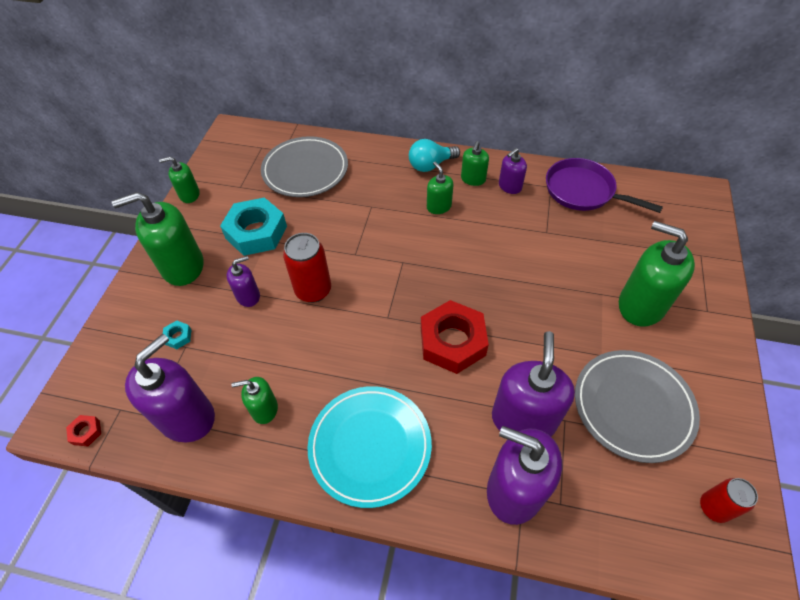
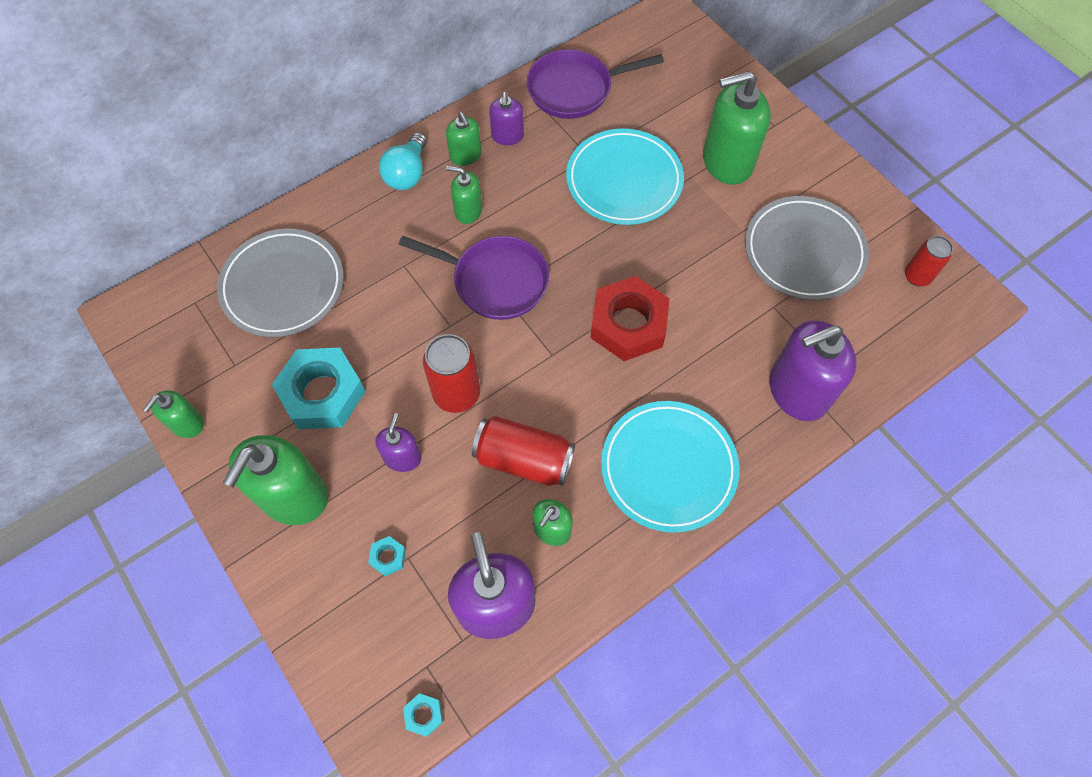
camera: 50 degrees left, 10 degrees up
(86, 432) = (423, 715): red nut -> turquoise nut
(300, 357) = (524, 459): none -> red can
(407, 252) = (495, 281): none -> purple pan
(523, 419) = (747, 334): purple soap dispenser -> none
(552, 261) = (624, 180): none -> turquoise plate

